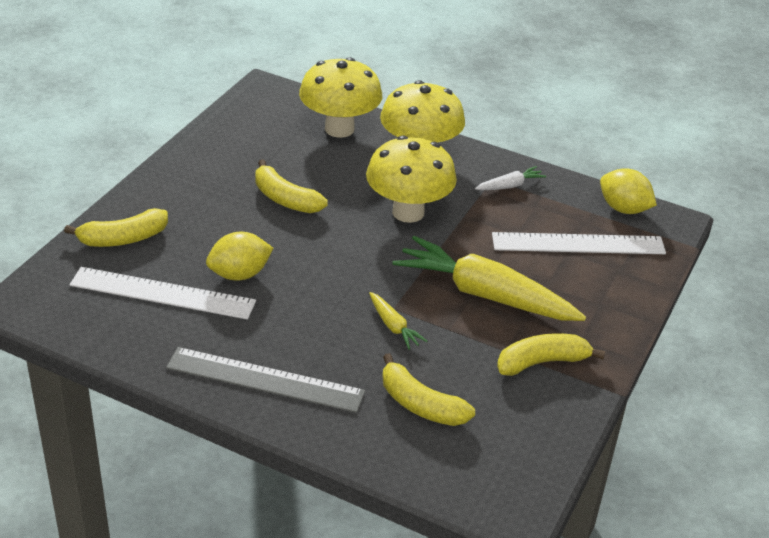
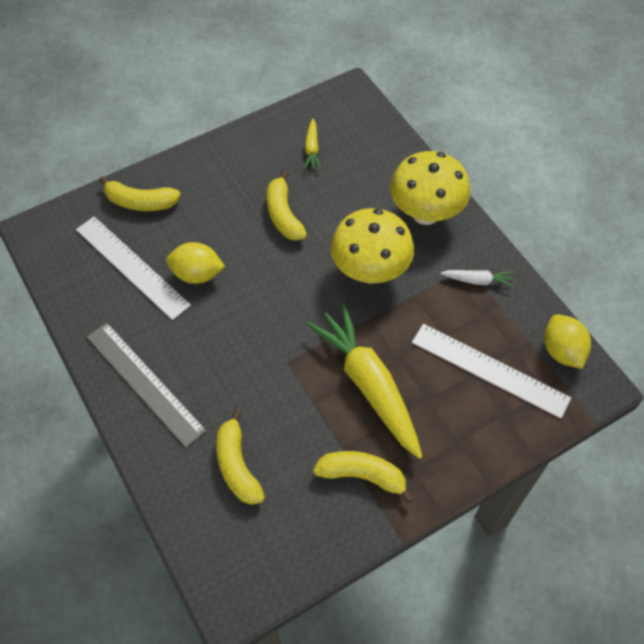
camera: 35 degrees right, 20 degrees up
(339, 129) = (379, 159): yellow mushroom -> none
(393, 326) = (273, 380): yellow carrot -> yellow carrot (312, 149)

